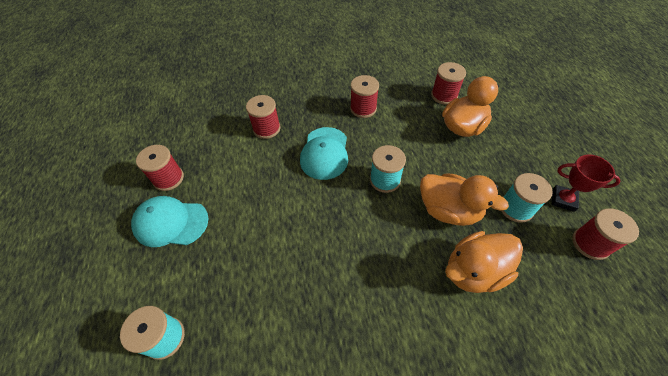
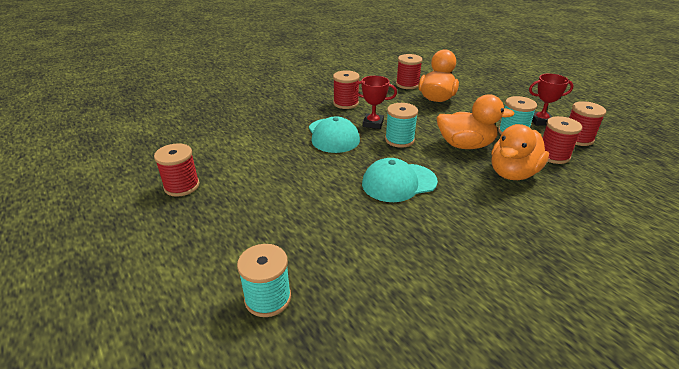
camera: 25 degrees left, 20 degrees down
(171, 222) = (209, 216): turquoise cap -> turquoise cap (398, 182)
(266, 128) = (264, 132): red spool -> red spool (553, 155)
(372, 147) = (373, 123): none -> red trophy

